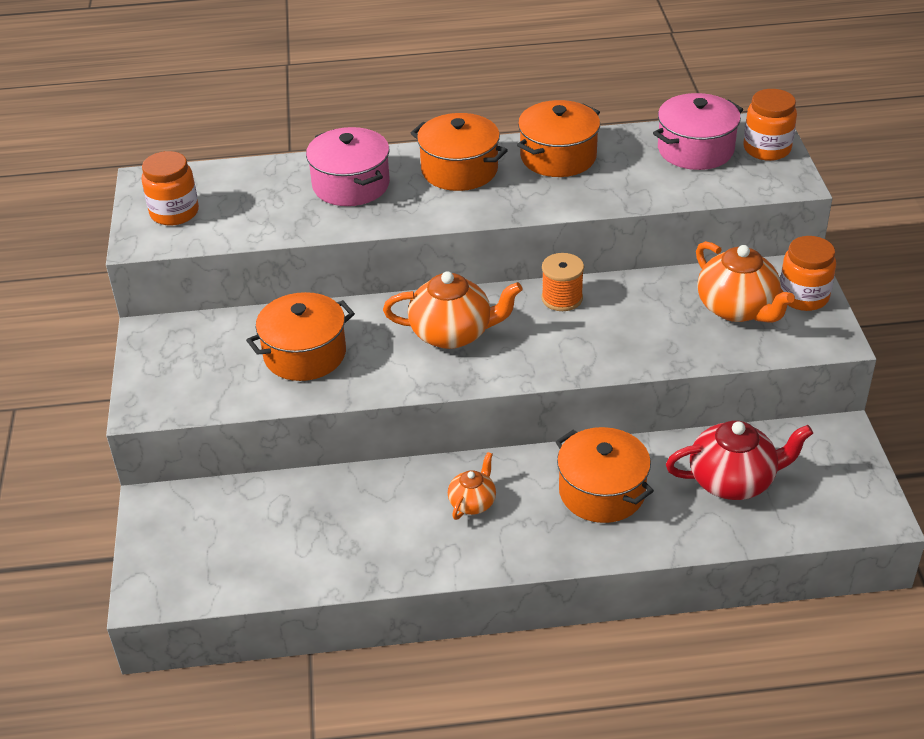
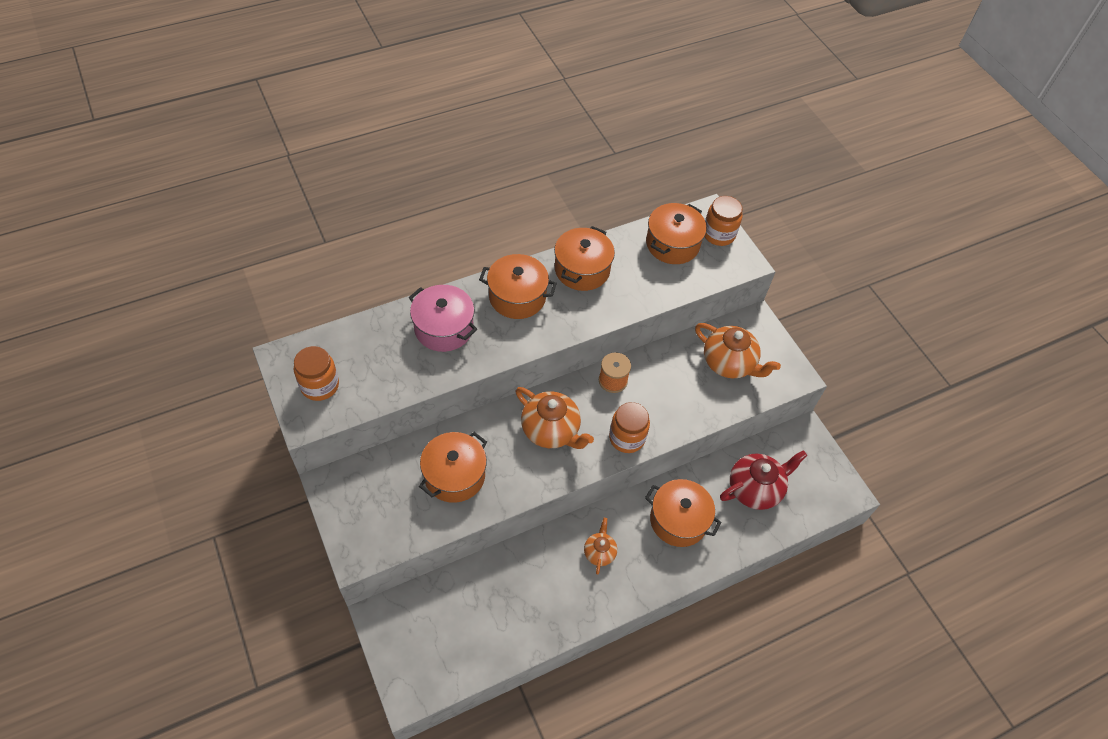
camera: 25 degrees left, 15 degrees up
(453, 333) = (551, 430): orange teapot -> orange teapot turned 60 degrees clockwise
(695, 149) = (672, 244): pink pot -> orange pot
(803, 296) = (766, 343): orange jar -> orange jar (627, 438)

